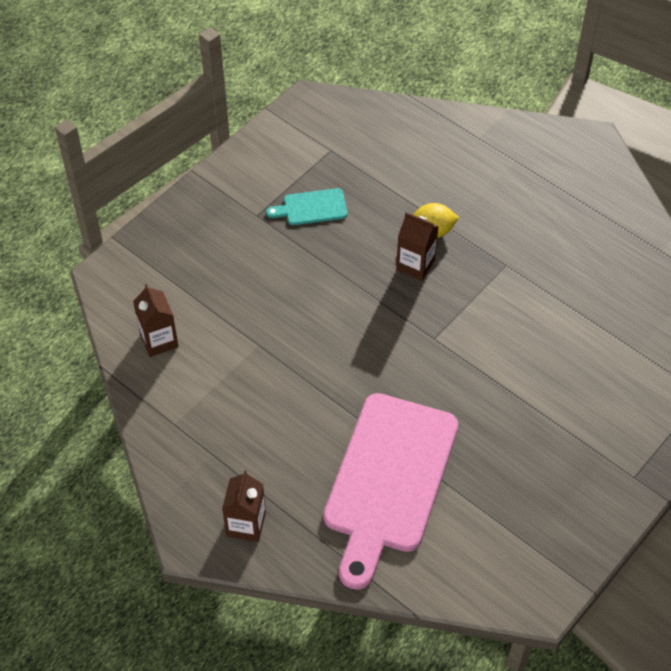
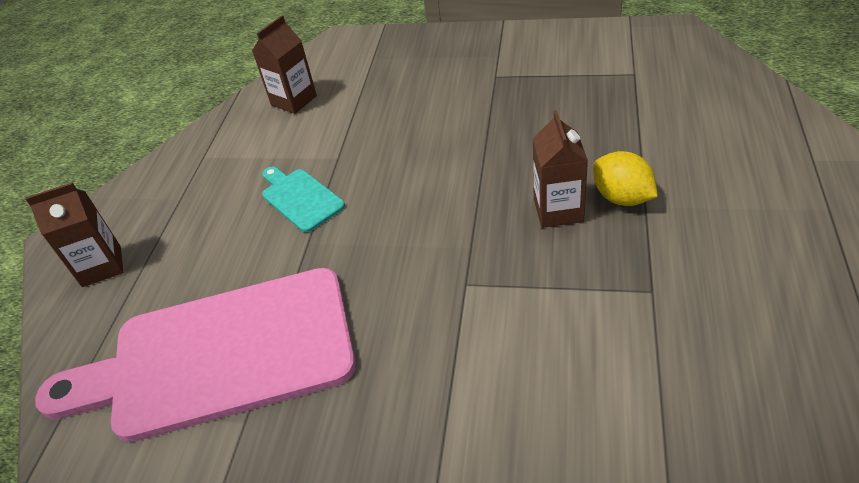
camera: 65 degrees right, 10 degrees down
(311, 207) = (546, 100): turquoise cutting board -> turquoise cutting board (300, 198)

